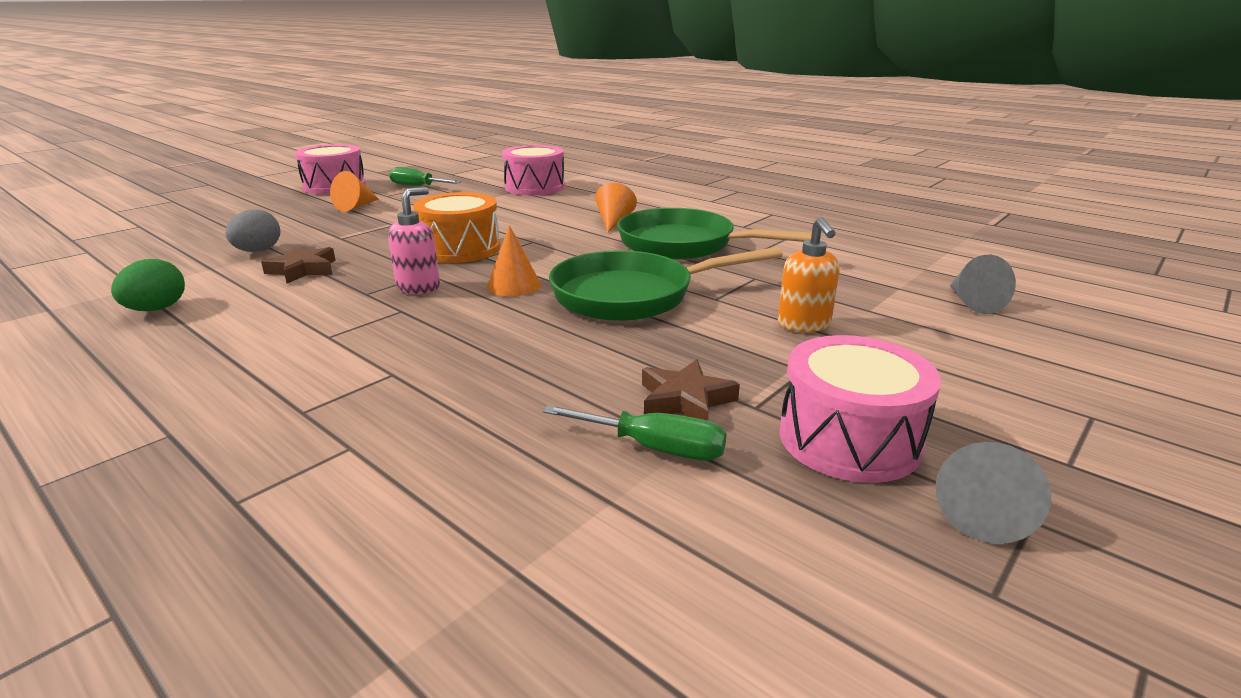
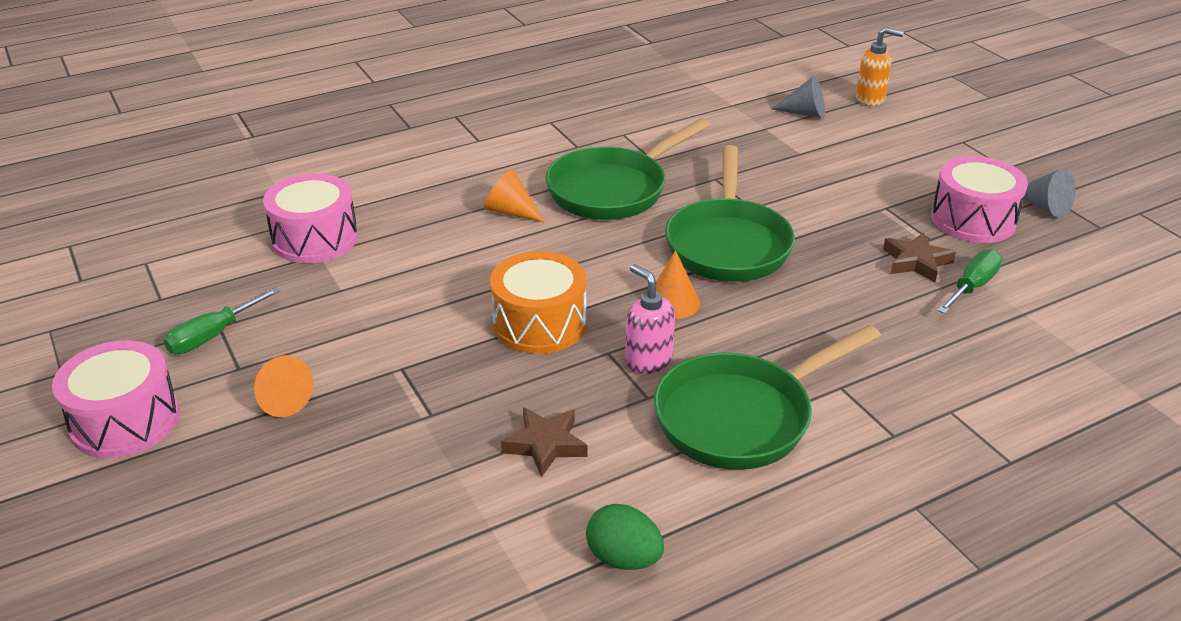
camera: 70 degrees left, 10 degrees up
(258, 251) = (442, 489): grey egg -> none
(338, 331) = (742, 417): none -> green pan
(804, 325) = (816, 186): orange soap dispenser -> orange soap dispenser (870, 99)

